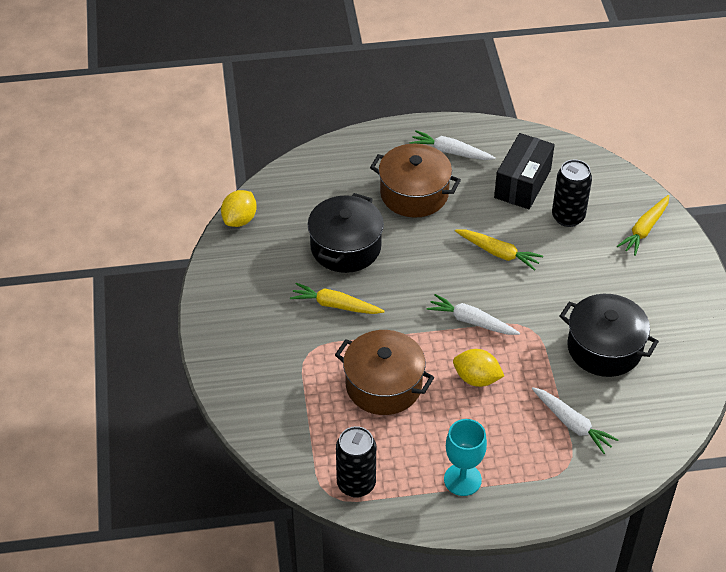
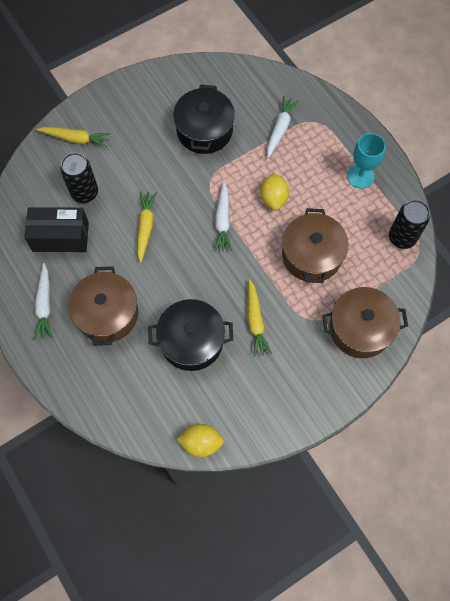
camera: 115 degrees left, 20 degrees up
(271, 392) = (360, 328): none -> brown pot

